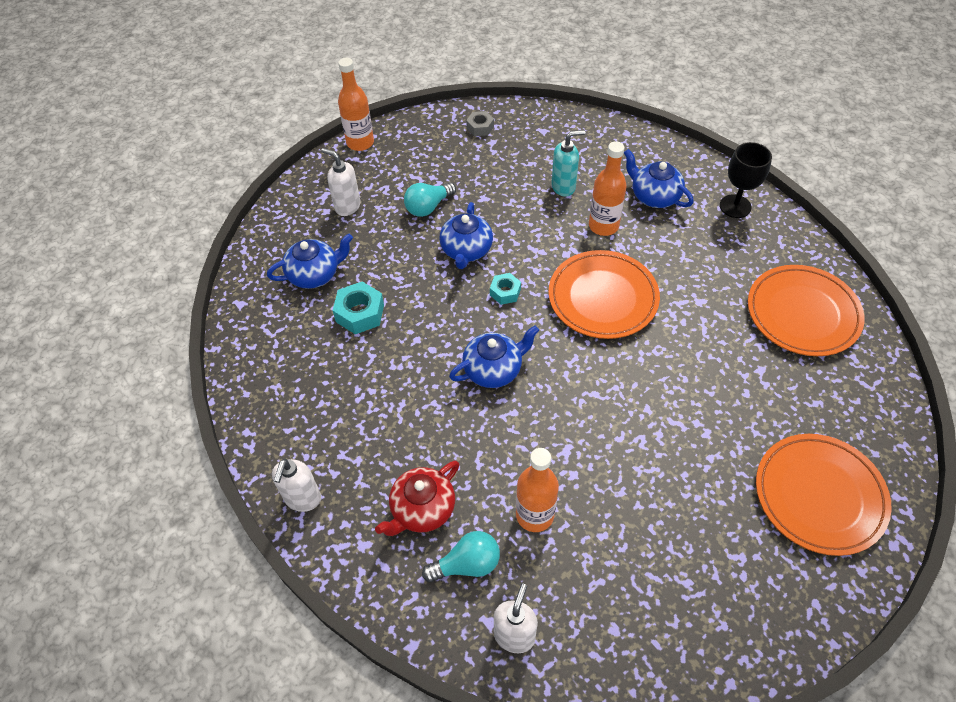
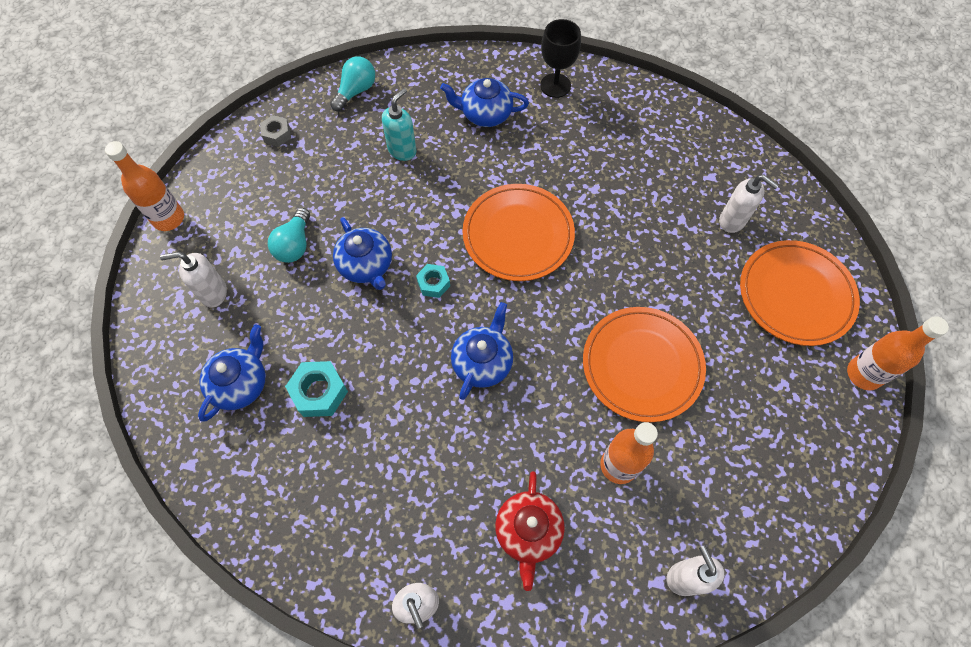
camera: 40 degrees left, 10 degrees up
(467, 564) = (602, 549): turquoise light bulb -> turquoise light bulb (356, 91)
(603, 226) = (466, 167): orange bottle -> orange bottle (864, 374)
(802, 313) = (674, 151): orange plate -> orange plate (642, 365)
(809, 400) = (732, 221): none -> white soap dispenser

